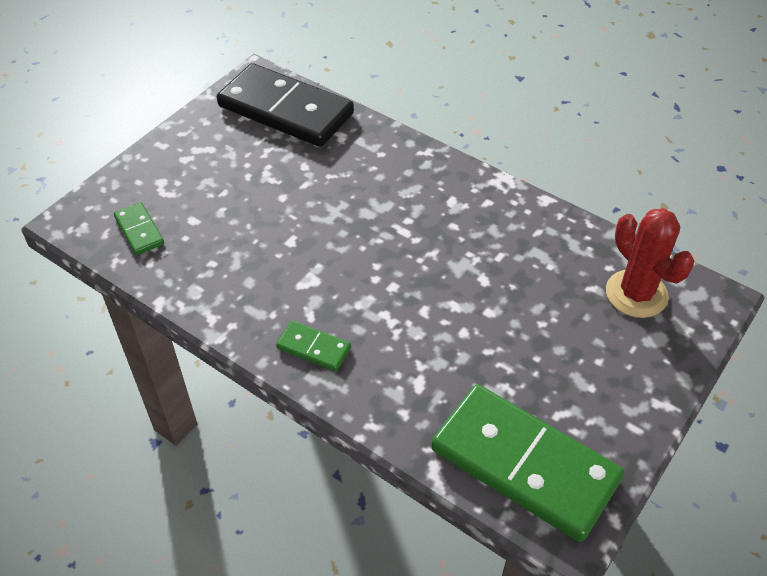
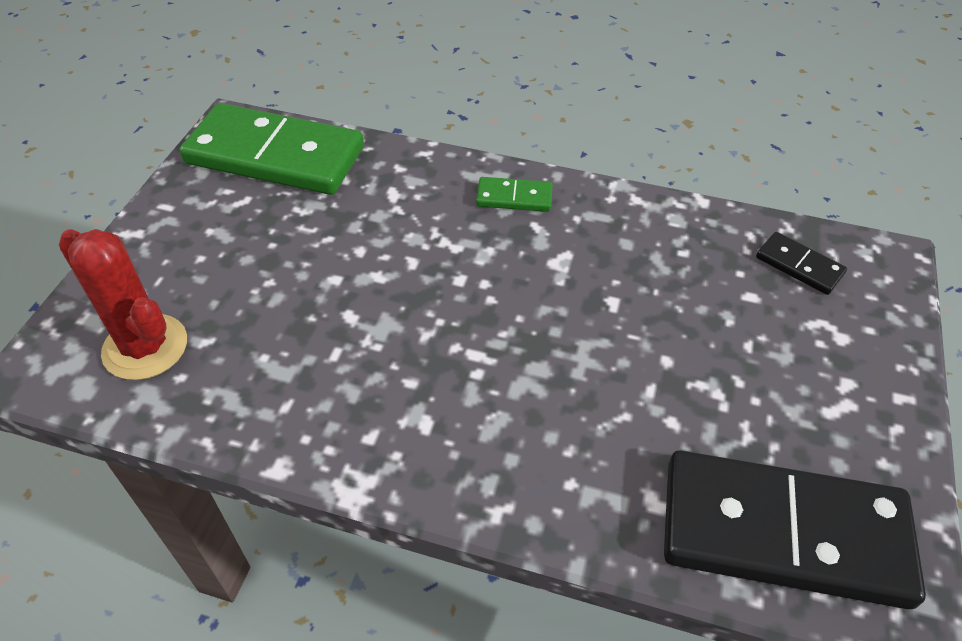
camera: 160 degrees right, 0 degrees up
(139, 231) = (799, 266): green domino -> black domino

